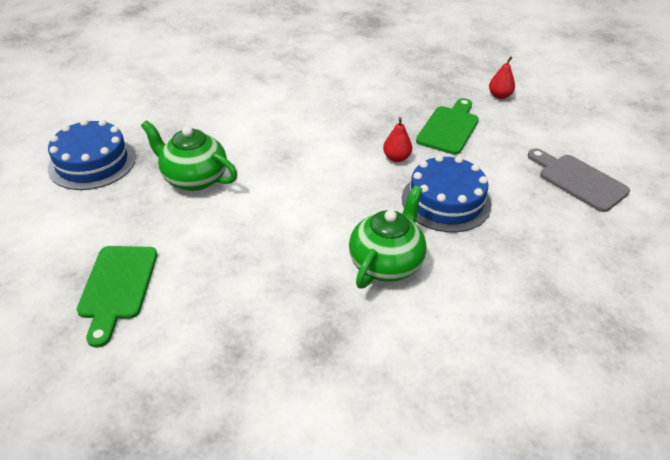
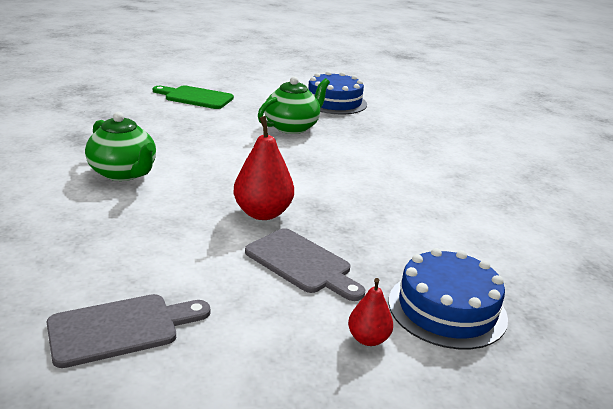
camera: 105 degrees right, 15 degrees down
(396, 158) = (263, 213): red pear -> red pear, size x1.78
(446, 201) = (171, 220): blue cake -> blue cake (447, 309)
(449, 128) = (302, 263): green cutting board -> grey cutting board

